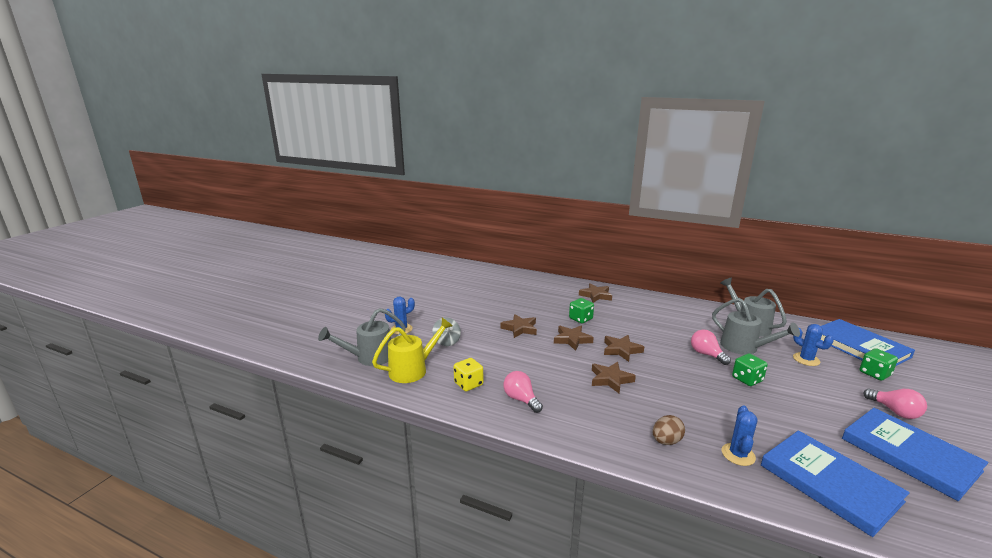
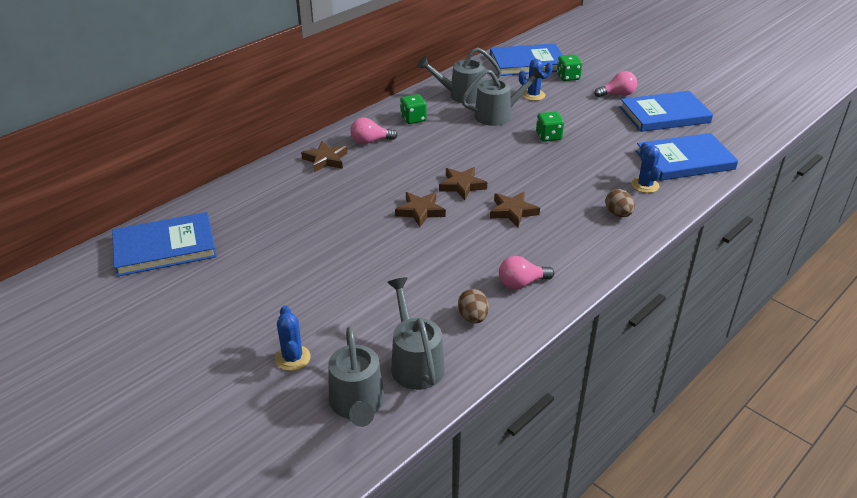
camera: 70 degrees left, 15 degrees up
(413, 369) = (415, 362): yellow watering can -> grey watering can
(447, 341) = (360, 316): grey spinning top -> none
(468, 384) = (473, 317): yellow dice -> brown egg
(472, 275) = (165, 247): none -> blue book
(520, 328) = (368, 244): brown star -> none
(580, 319) = (376, 190): green dice -> green dice (413, 119)
(706, 354) = (498, 139): pink light bulb -> pink light bulb (370, 141)
(738, 454) = (645, 185): blue cactus -> blue cactus turned 45 degrees clockwise

